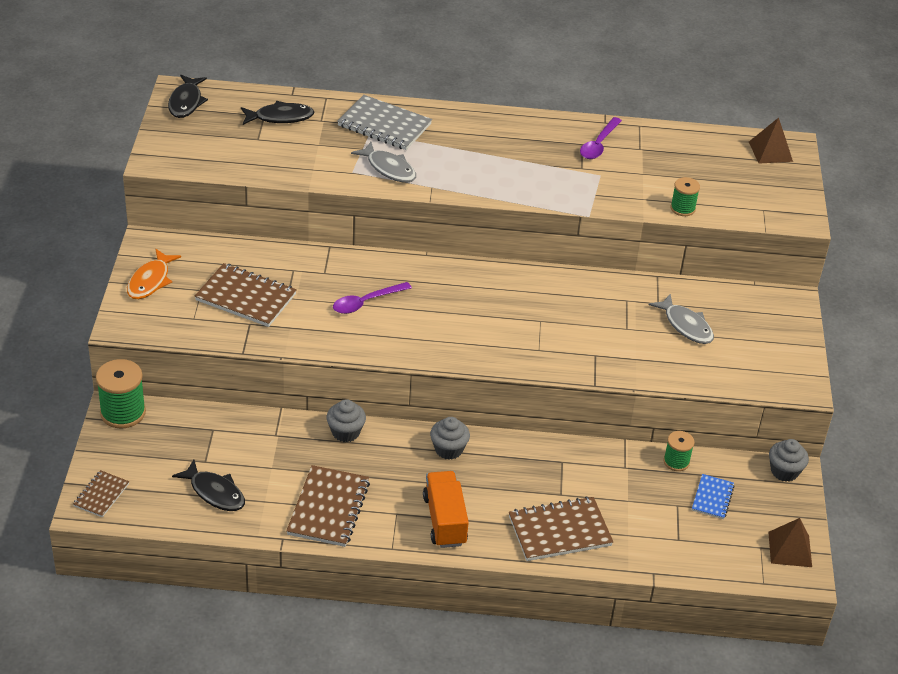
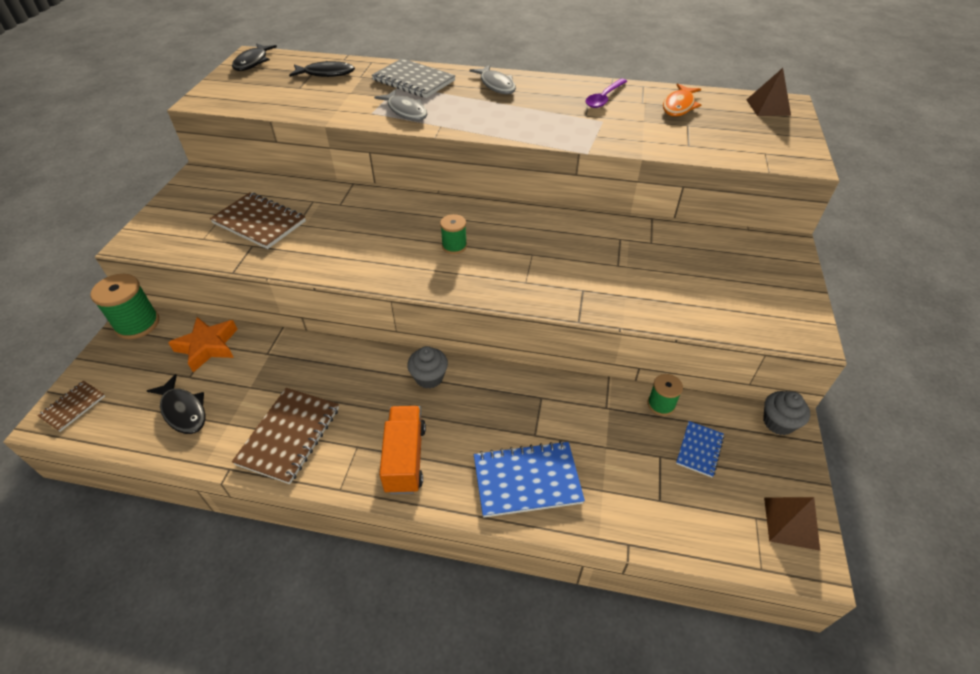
camera: 10 degrees right, 5 degrees up
(150, 281) = (181, 205): orange fish -> orange fish (679, 106)
(210, 432) = (208, 347): none -> orange star
(345, 432) = (334, 354): grey cupcake -> none
(366, 302) = (368, 231): purple spoon -> none
(559, 531) = (527, 480): brown notebook -> blue notebook
(682, 208) = (682, 149): green spool -> green spool (454, 246)
(686, 326) = (679, 265): grey fish -> grey fish (496, 85)

